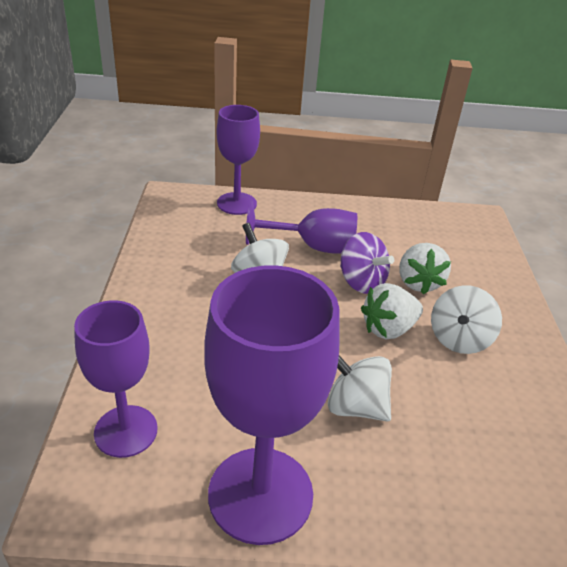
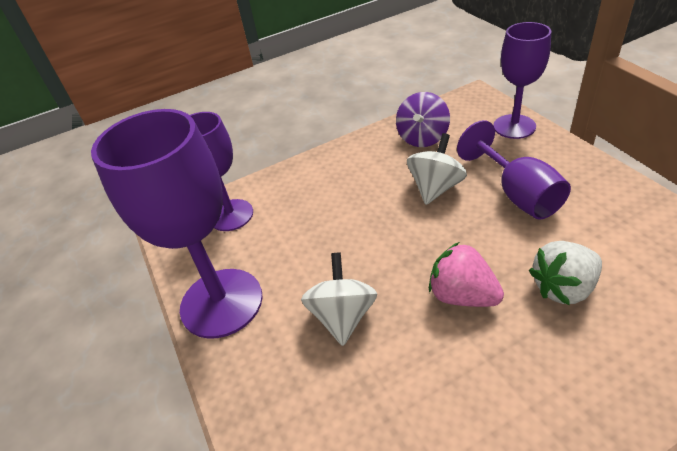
camera: 70 degrees right, 5 degrees up
(361, 282) = (507, 247): purple spinning top -> purple spinning top (422, 138)
(388, 329) = (462, 295): white strawberry -> pink strawberry
(459, 339) = (509, 358): white spinning top -> none

